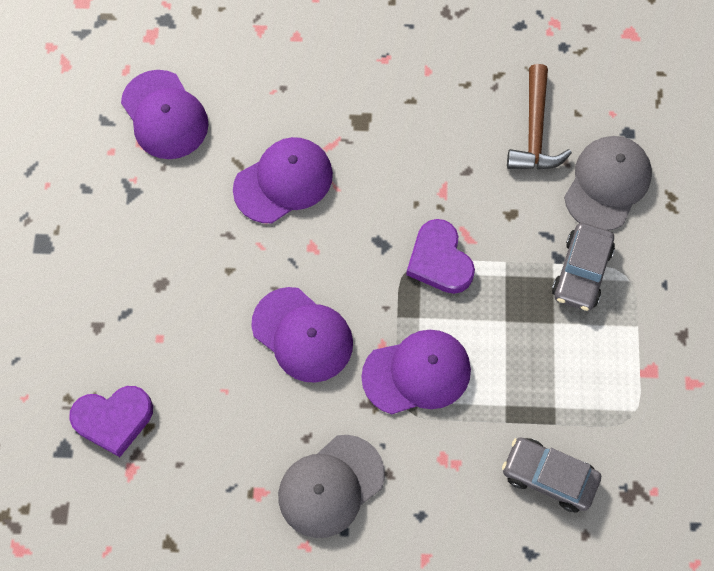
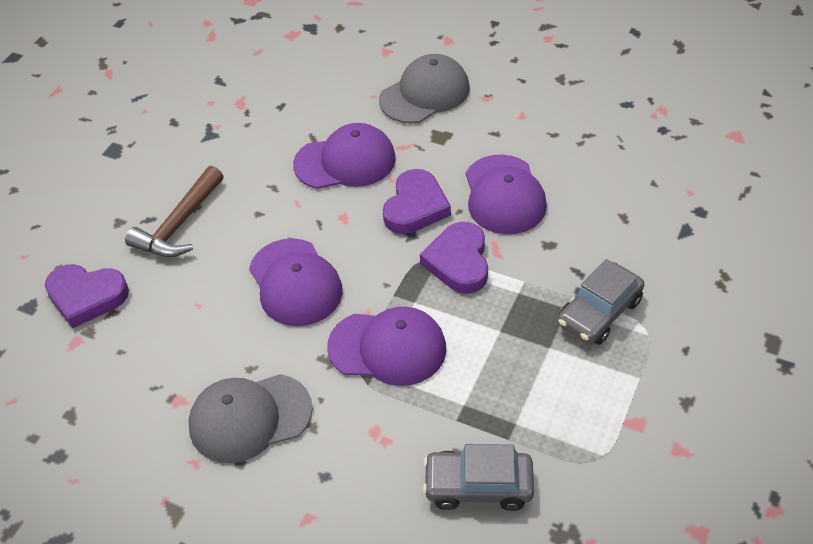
camera: 25 degrees right, 20 degrees down
(164, 115) = (270, 89): purple cap -> purple cap (504, 195)
(374, 212) = (415, 207): none -> purple heart
(535, 131) = (604, 186): brown hammer -> brown hammer (179, 225)
(549, 476) = (478, 486): grey car -> grey car turned 45 degrees counterclockwise
(607, 184) = (660, 247): grey cap -> grey cap (425, 94)

